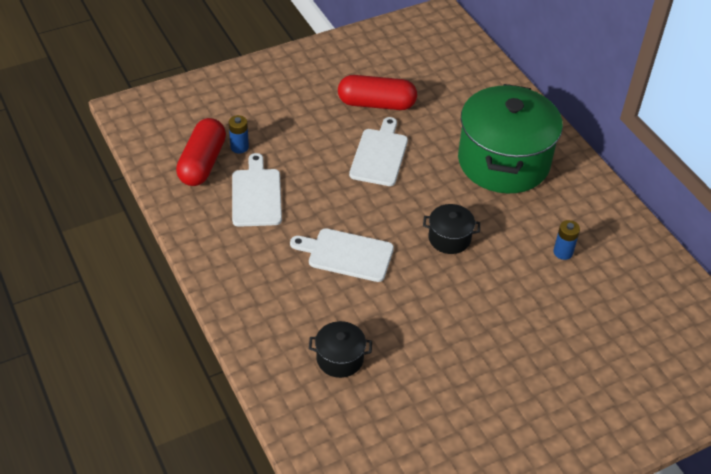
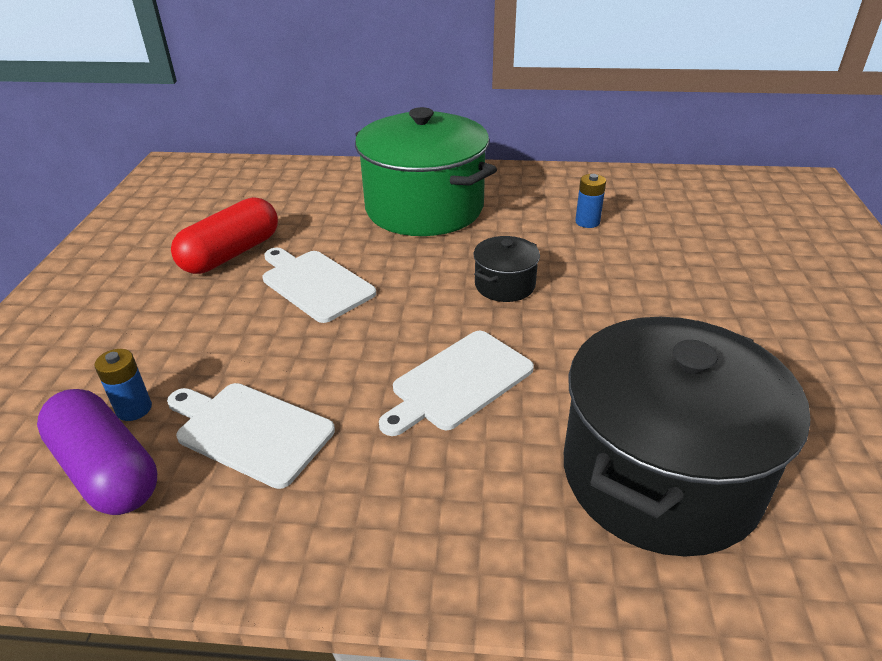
camera: 55 degrees left, 10 degrees down
(202, 163) = (106, 470): red capsule -> purple capsule
(340, 358) = (660, 475): black pot -> black pot, size x2.31

